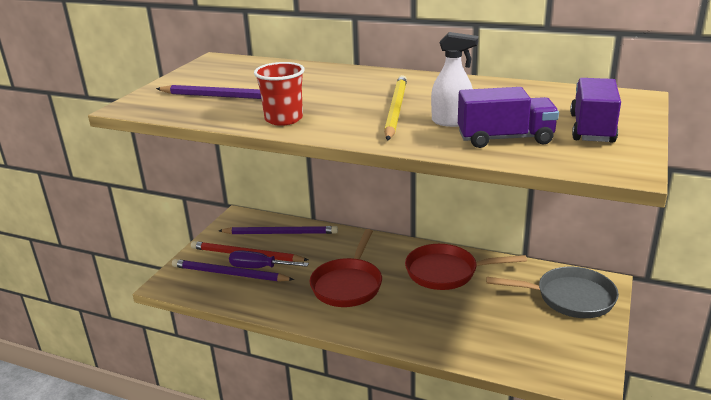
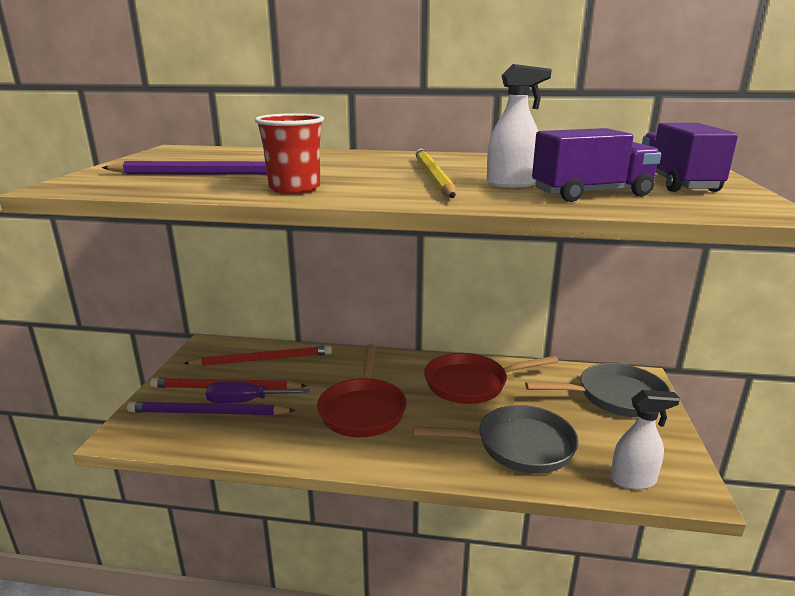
camera: 15 degrees left, 5 degrees down
(281, 233) = (263, 359): purple pencil -> red pencil
(462, 329) = (518, 446): none -> grey pan
(545, 368) = (633, 480): none -> white spray bottle

